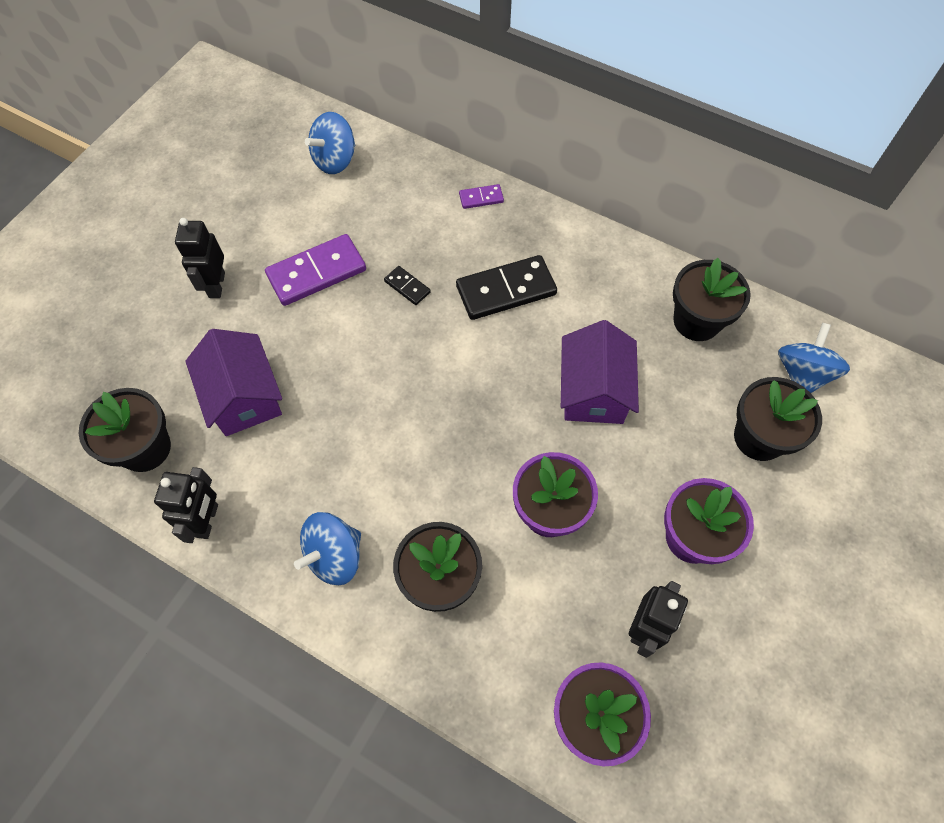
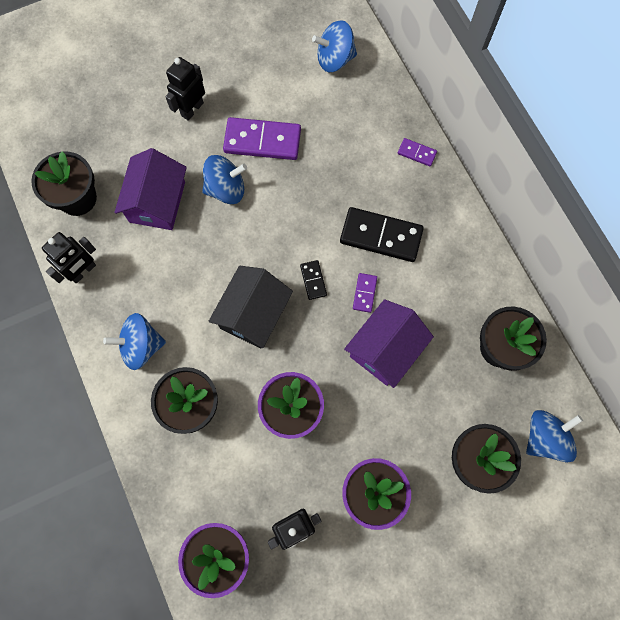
camera: 35 degrees right, 10 degrees up
(312, 340) = (226, 189): none -> blue spinning top
(407, 287) = (315, 190): black domino -> black domino (313, 280)
(434, 443) = (253, 314): none -> black house
(532, 351) = (364, 293): none -> purple domino

